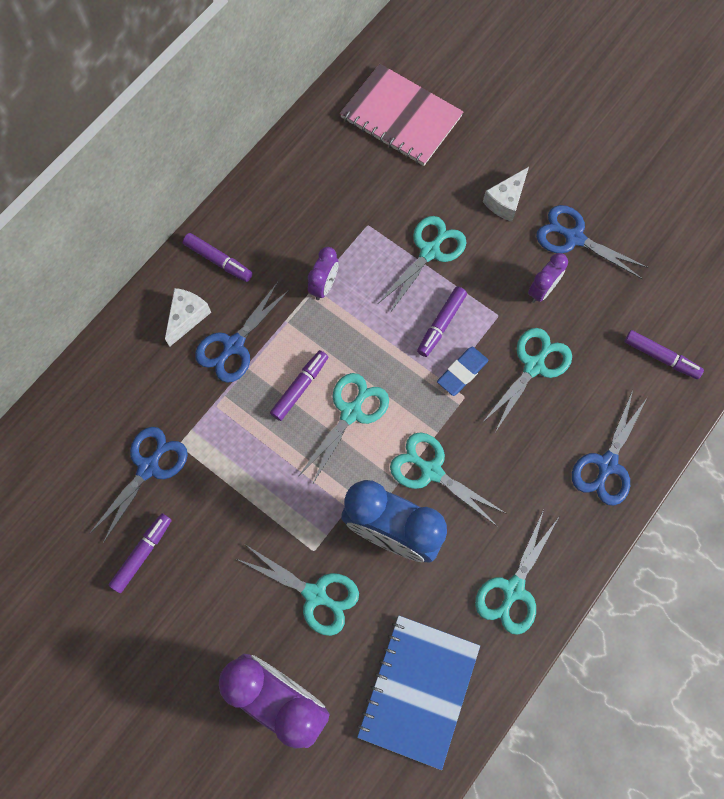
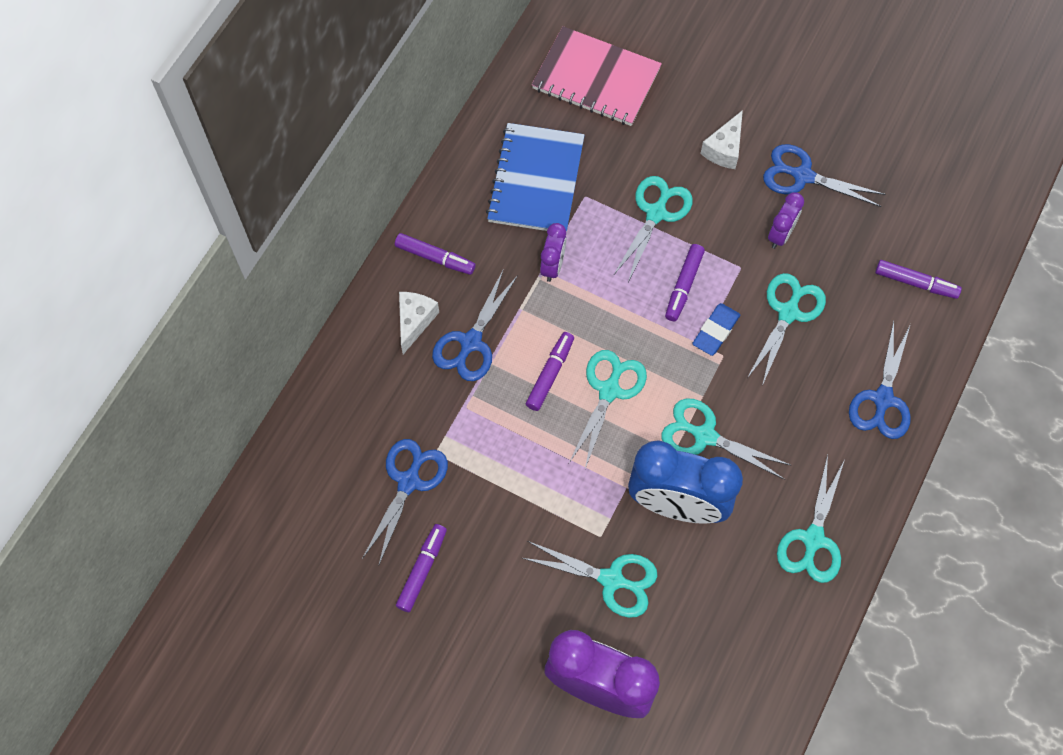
camera: 10 degrees left, 5 degrees down
(418, 690) = (738, 655): blue notebook -> blue notebook (536, 180)

